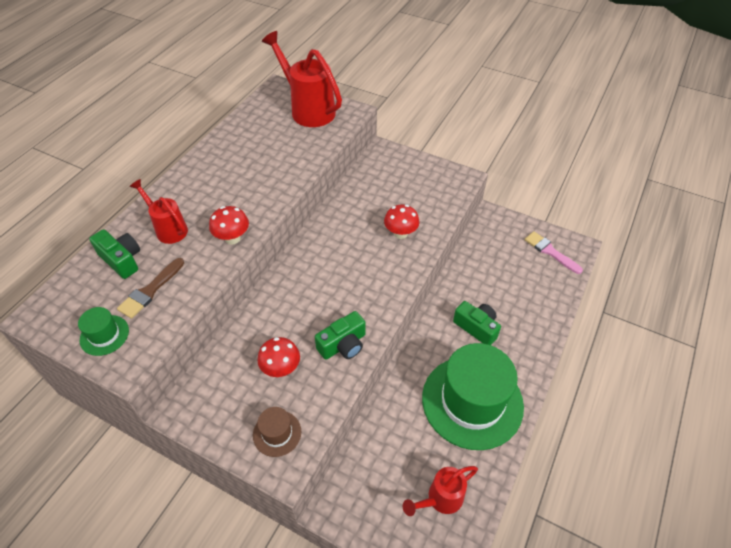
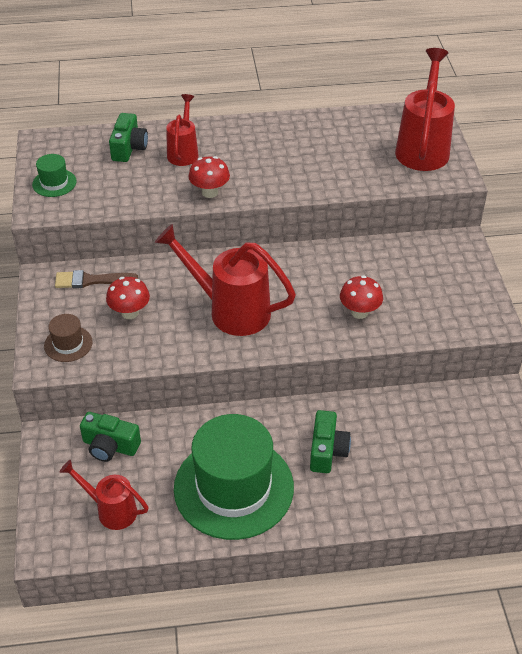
camera: 55 degrees right, 5 degrees down
(150, 290) = (114, 180): brown brush -> brown brush (91, 280)
(337, 302) = (231, 310): none -> red watering can
(343, 345) = (188, 339): green camera -> green camera (110, 446)
(550, 251) = (501, 471): pink brush -> none

